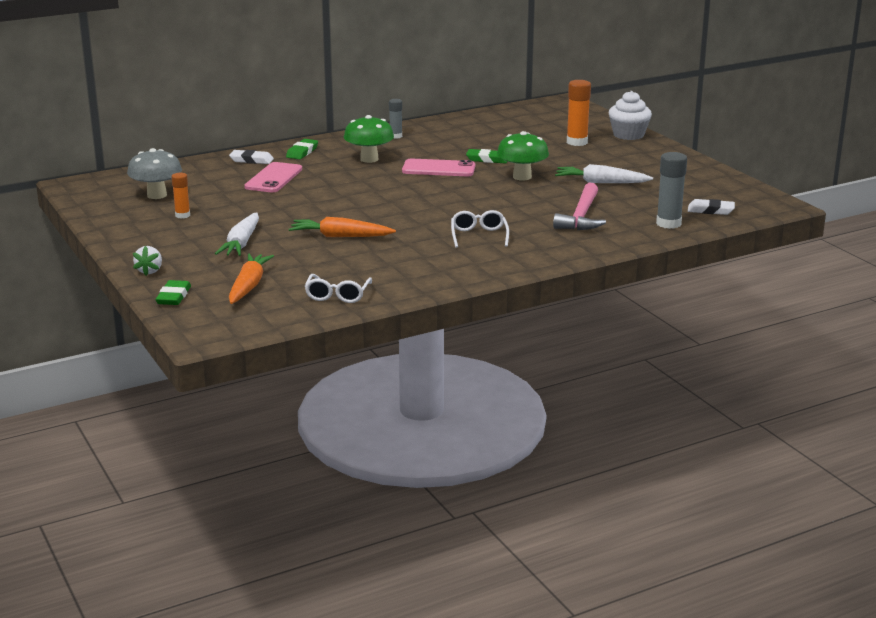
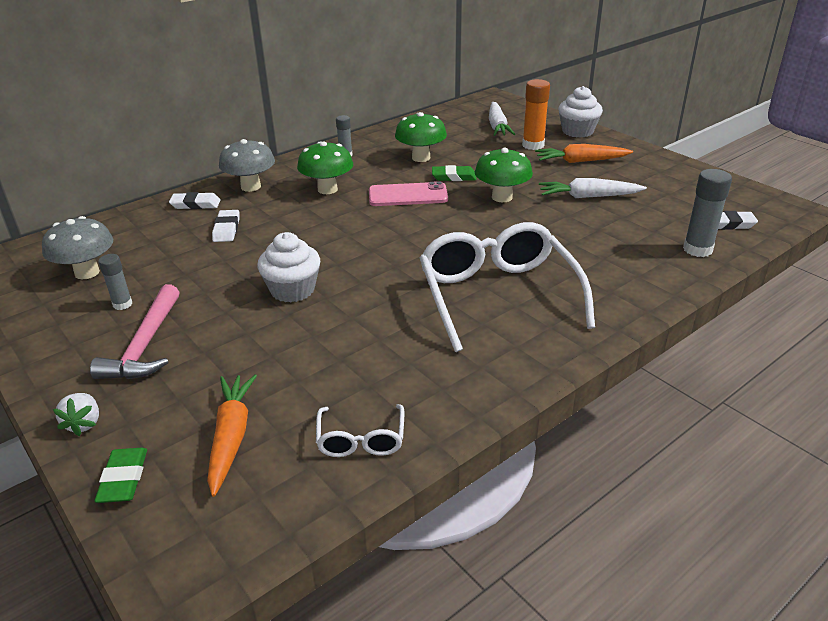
camera: 10 degrees left, 10 degrees up
(182, 215) = (122, 304): orange glue stick -> grey glue stick
(241, 243) = (206, 347): white carrot -> white carrot (497, 126)
(274, 178) = (226, 229): pink phone -> white eraser
(302, 152) = (251, 187): green eraser -> grey mushroom
(316, 218) = (292, 290): none -> white cupcake
(340, 236) = (331, 318): orange carrot -> orange carrot (581, 161)
(464, 143) = (421, 158): none -> green mushroom
(479, 236) = (498, 296): white glasses -> white glasses, size x2.18
(581, 216) = (597, 249): pink hammer -> pink hammer (145, 345)

